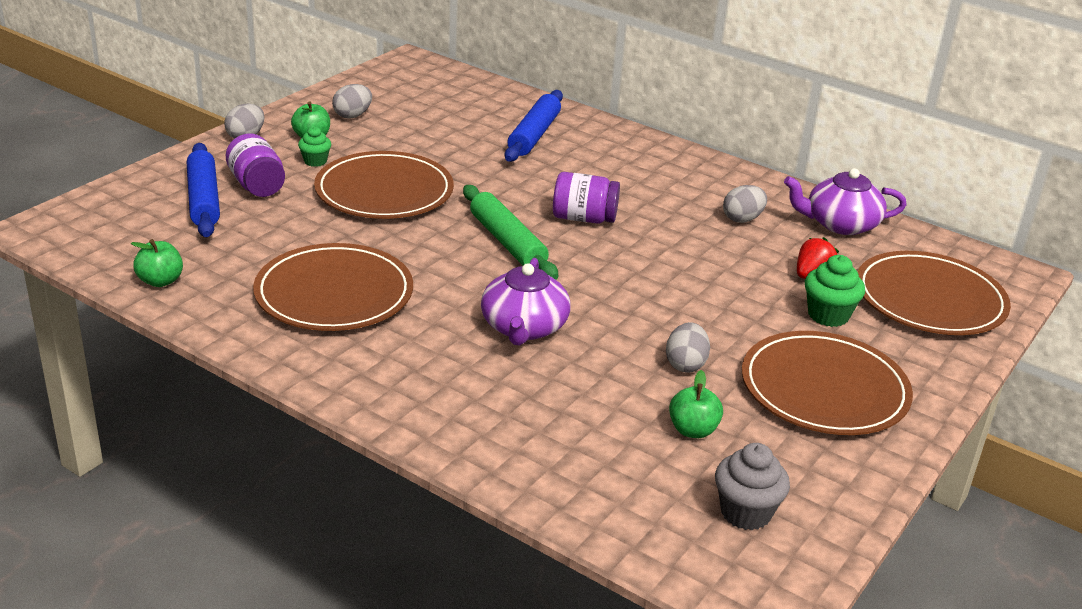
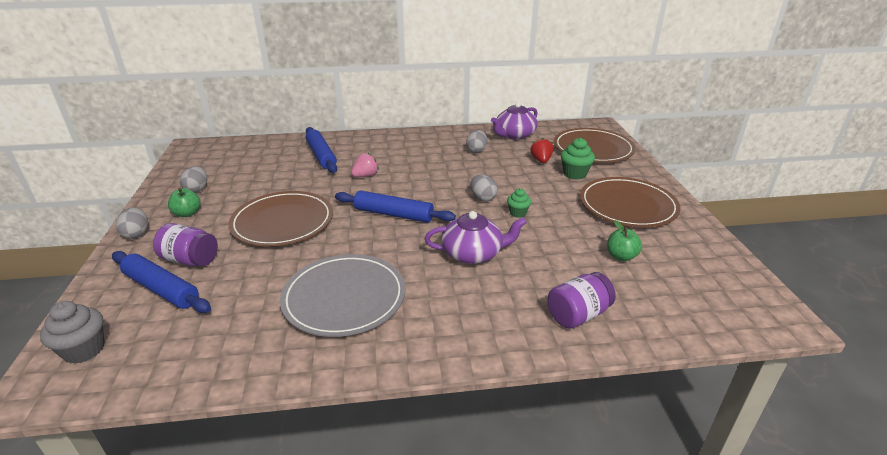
camera: 40 degrees left, 0 degrees up
(160, 281) = (208, 364): green apple -> none
(315, 161) = (211, 226): green cupcake -> green cupcake (518, 213)
(334, 293) = (344, 298): brown plate -> grey plate
(507, 242) = (394, 214): green rolling pin -> blue rolling pin
(524, 327) = (473, 253): purple teapot -> purple teapot turned 60 degrees counterclockwise
(546, 183) = (365, 176): none -> pink strawberry
(584, 218) = (410, 184): purple jar -> purple jar (578, 315)
(685, 364) = (566, 227): grey egg -> grey egg (482, 198)
(745, 512) = (702, 280): grey cupcake -> grey cupcake (84, 350)

